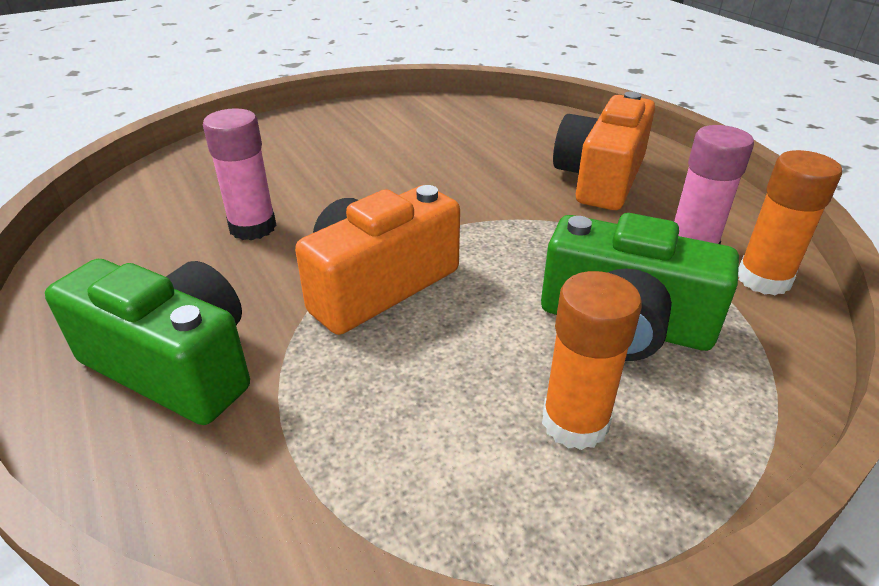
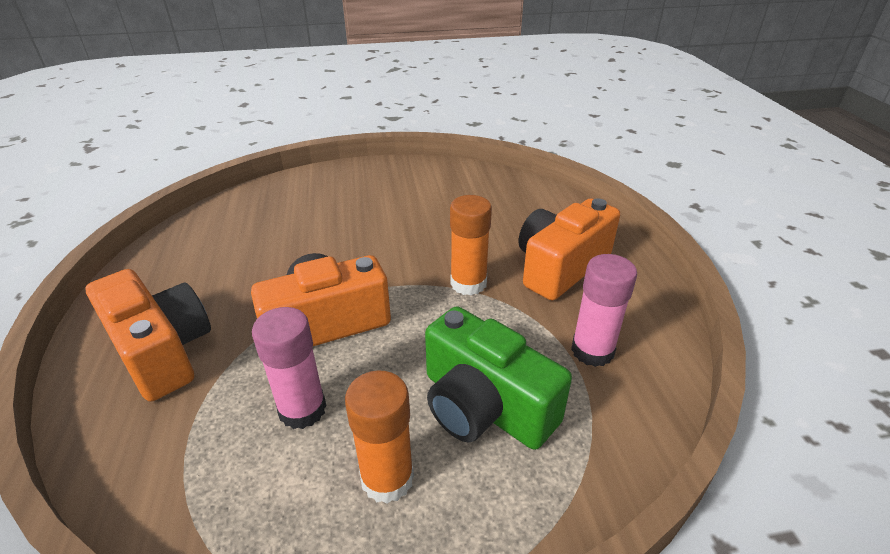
camera: 20 degrees right, 0 degrees up
(175, 365) = (162, 351): green camera -> orange camera
(253, 227) = (274, 255): pink glue stick -> pink glue stick (302, 409)
(763, 279) = (635, 397): orange glue stick -> orange glue stick (468, 283)

